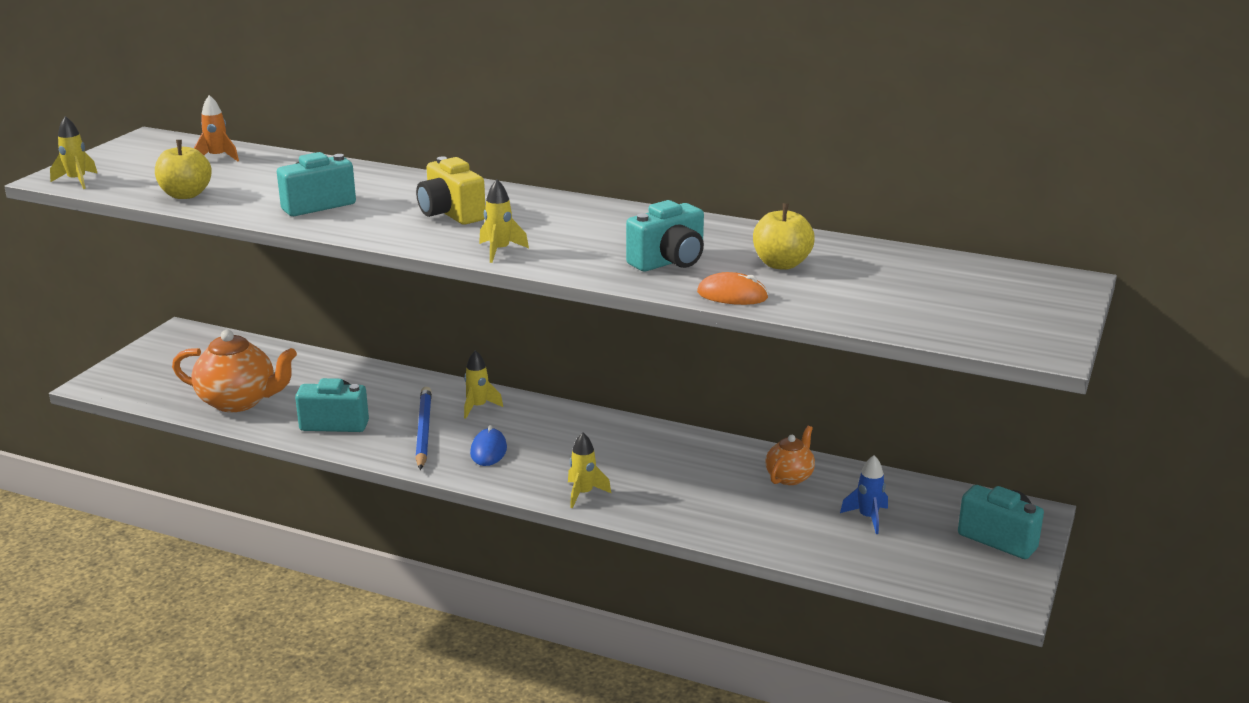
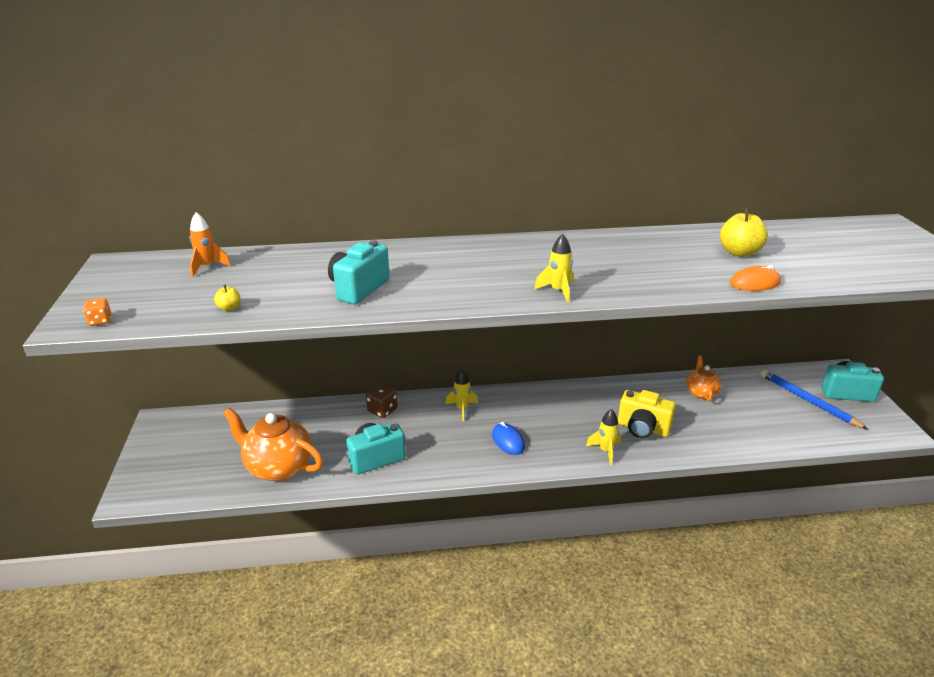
camera: 30 degrees left, 5 degrees up
(77, 181) = (100, 321): yellow rocket -> orange dice
(186, 195) = (229, 308): yellow apple -> yellow apple, size x0.49
(239, 402) = (278, 467): orange teapot -> orange teapot turned 135 degrees counterclockwise
(394, 384) = (382, 410): none -> brown dice
(423, 431) = (447, 441): blue pencil -> blue pencil (808, 401)
(450, 214) = (474, 270): yellow camera -> yellow camera (643, 428)
(669, 262) = (676, 269): turquoise camera -> none
(868, 518) = (772, 405): blue rocket -> none

